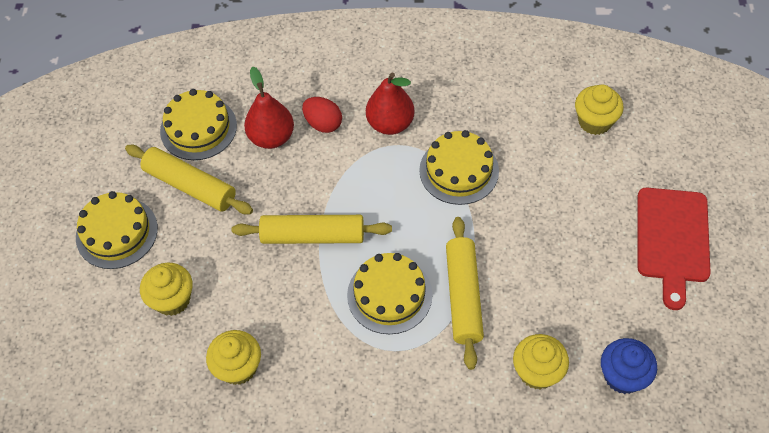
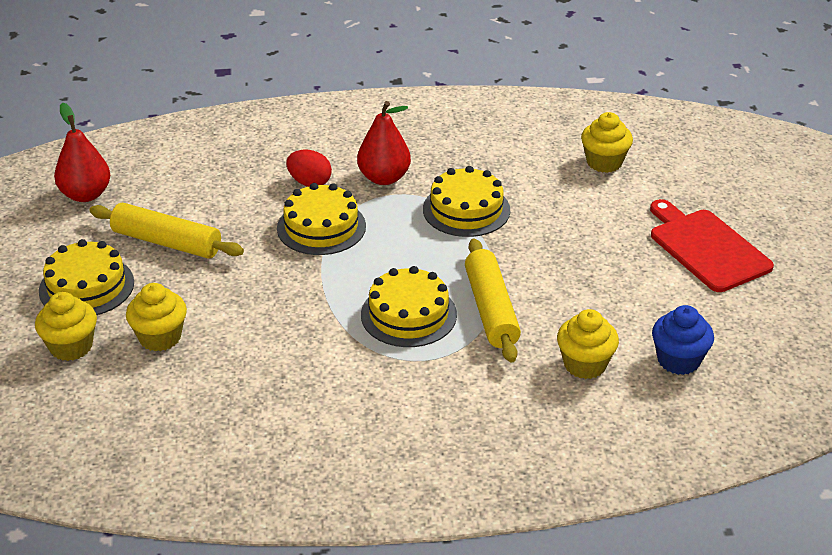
camera: 10 degrees left, 20 degrees down
(198, 128) = (169, 195): yellow cake -> yellow cake (321, 227)
(238, 367) = (246, 388): yellow cupcake -> yellow cupcake (71, 347)
(271, 137) = (253, 197): red pear -> red pear (85, 195)
(313, 236) = (313, 273): yellow rolling pin -> none
(672, 239) = (706, 248): red cutting board -> red cutting board turned 150 degrees clockwise

